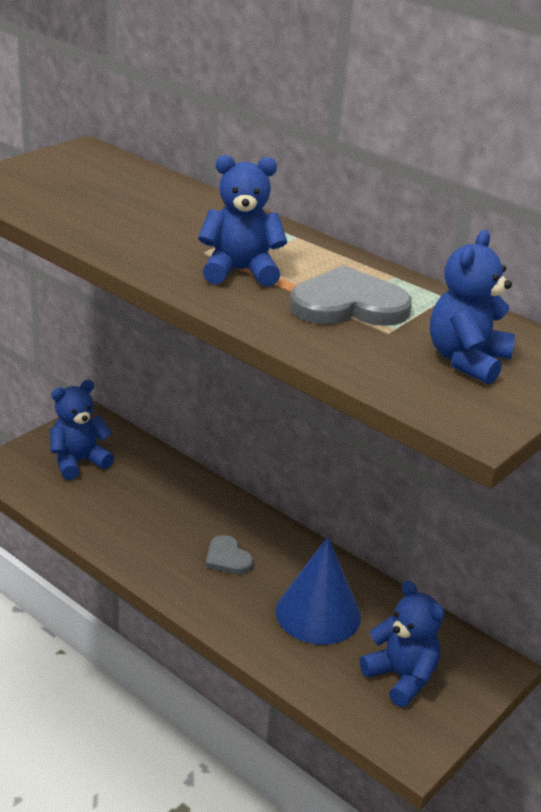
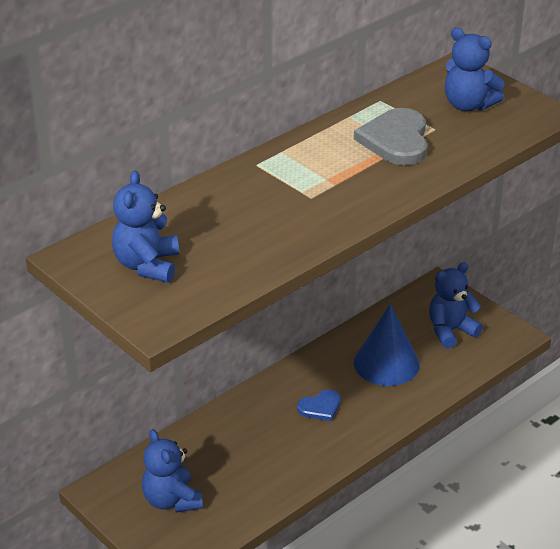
camera: 80 degrees left, 5 degrees up
(227, 558) = (320, 407): grey heart -> blue heart
(240, 271) = (345, 182): blue teddy bear -> blue teddy bear (147, 265)

